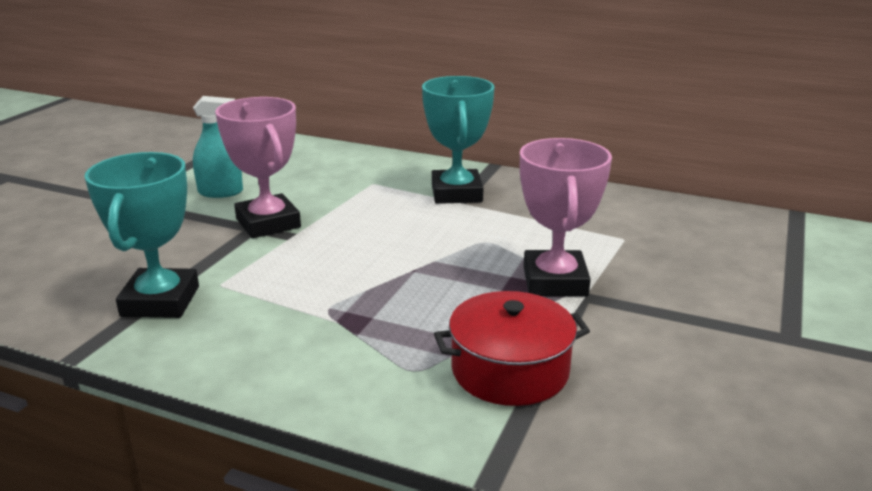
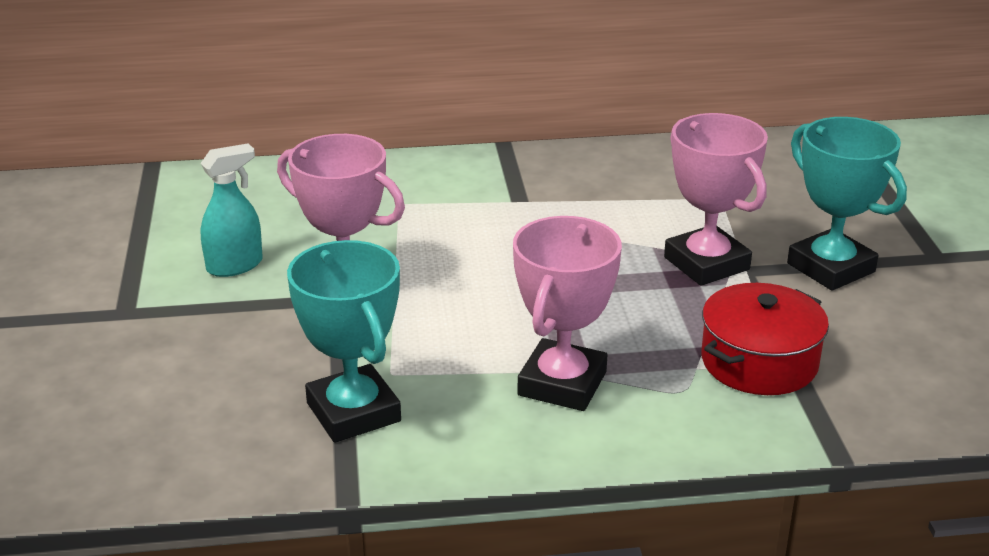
camera: 30 degrees left, 5 degrees up
(326, 332) = (562, 384): none -> pink trophy
(456, 193) = (505, 191): turquoise trophy -> turquoise trophy (830, 268)

